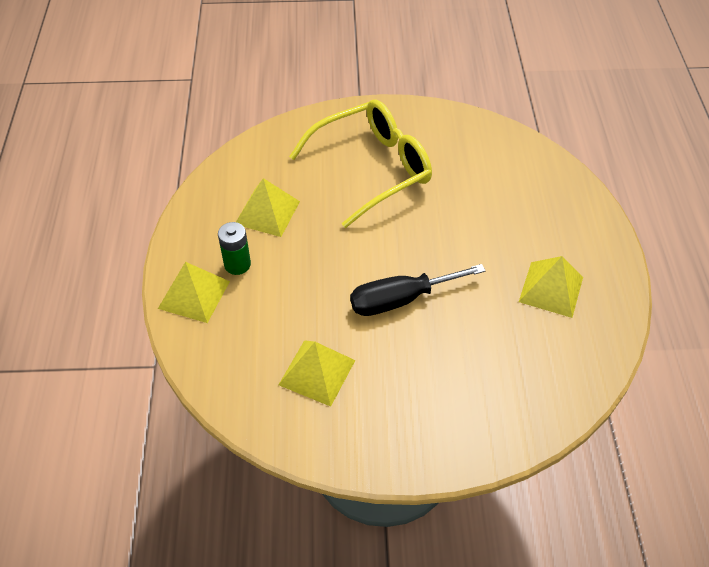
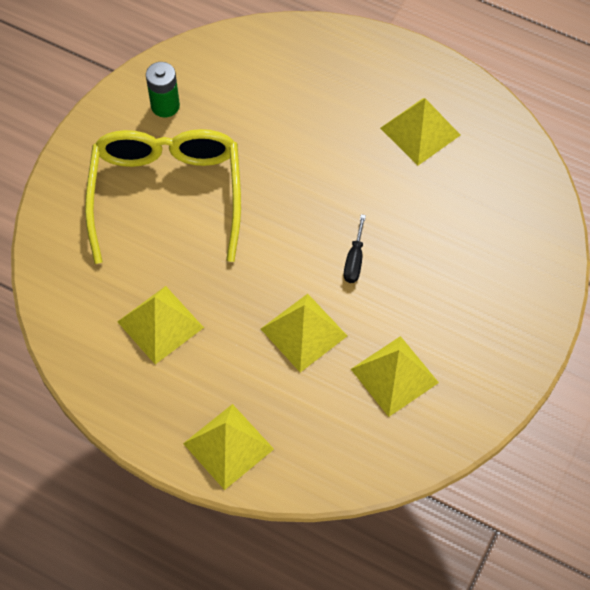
camera: 60 degrees left, 10 degrees up
(237, 264) = (214, 386): green battery -> green battery (165, 106)
(316, 296) = (303, 332): none -> yellow pyramid
(400, 299) = (354, 260): black screwdriver -> black screwdriver, size x0.49

